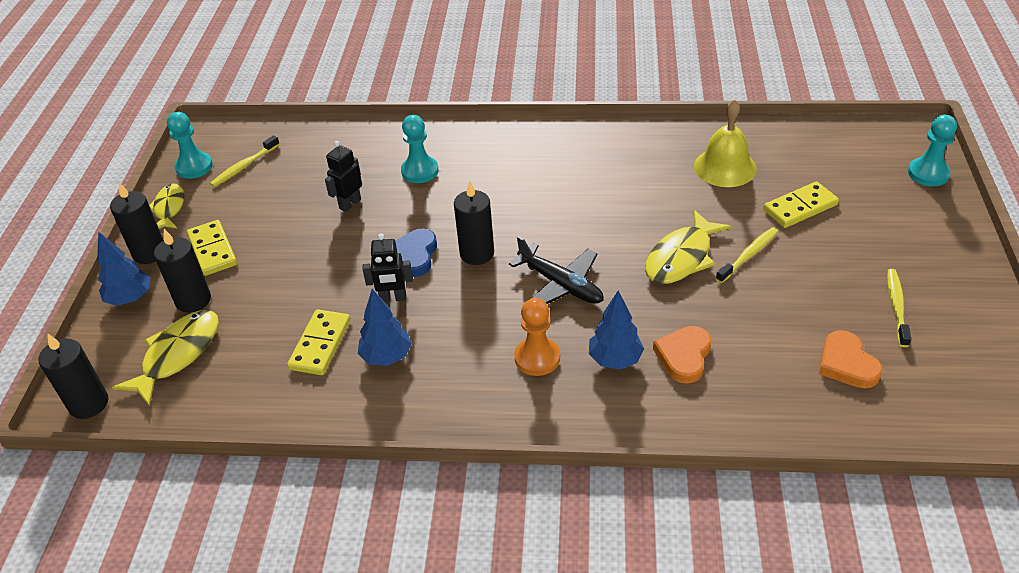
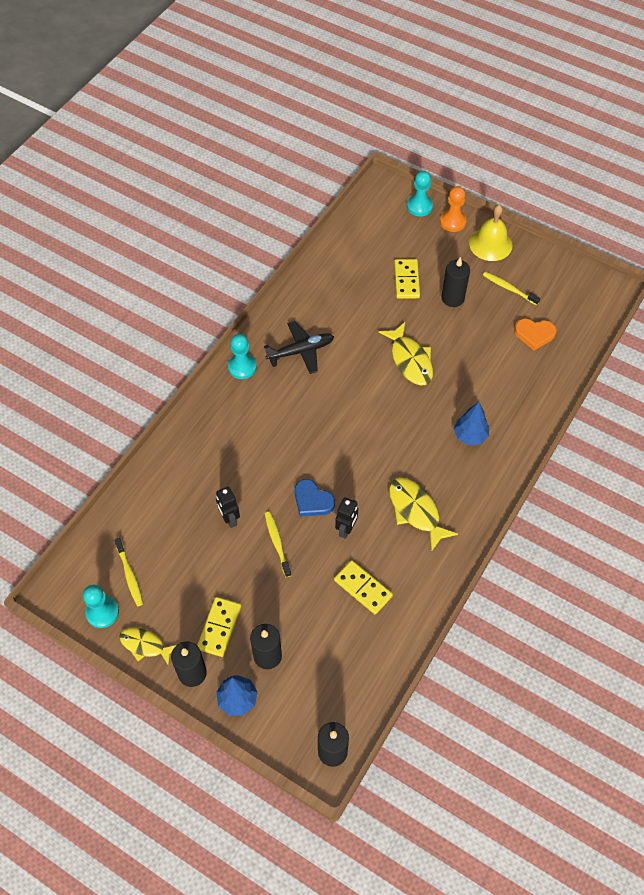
camera: 65 degrees left, 15 degrees up
(178, 355) = (318, 681): yellow fish -> yellow fish (416, 511)
(212, 250) = (219, 627): yellow domino -> yellow domino turned 75 degrees counterclockwise
(386, 357) = (397, 553): blue tree -> none
(420, 171) = (224, 461): turquoise pawn -> turquoise pawn (242, 367)
(477, 253) = (334, 464): black candle -> black candle (452, 298)
(537, 358) = (446, 473): orange pawn -> orange pawn (452, 222)
(560, 284) = (393, 432): black plane -> black plane (301, 351)
(684, 356) = (487, 402): orange heart -> none
(725, 167) = (345, 293): yellow bell -> yellow bell (490, 244)
(748, 255) = (429, 328): yellow toothbrush -> yellow toothbrush (277, 543)

